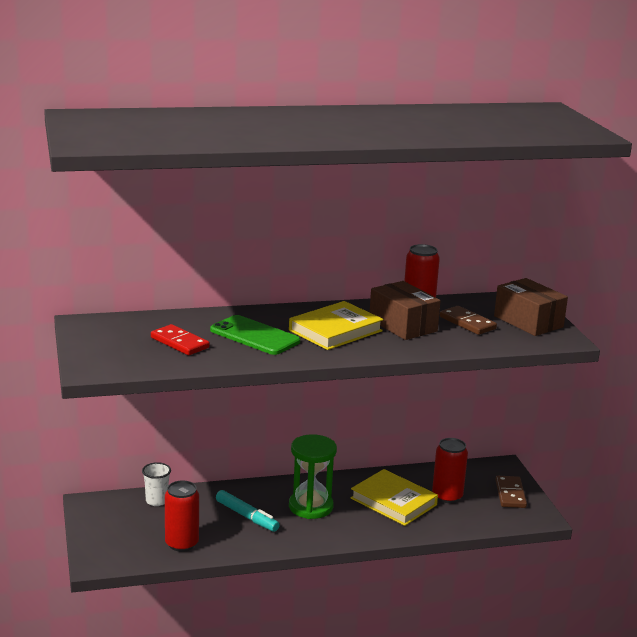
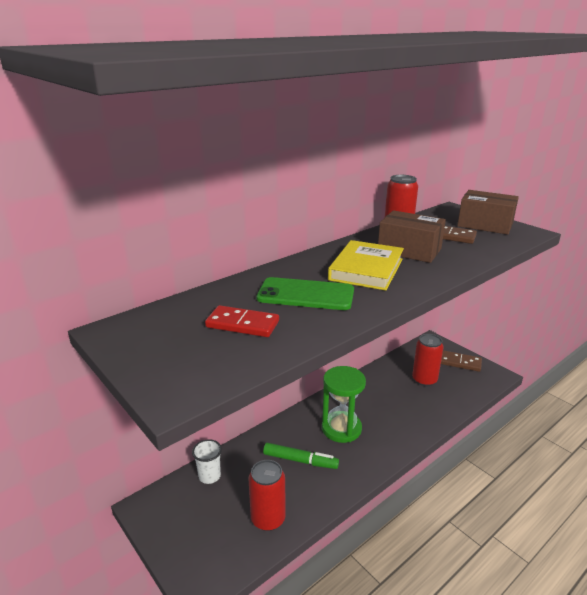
camera: 25 degrees left, 5 degrees up
(247, 516) = (300, 460): turquoise marker -> green marker
(393, 501) = (395, 399): yellow book -> none
(510, 494) = (460, 362): brown domino -> brown domino turned 45 degrees counterclockwise

